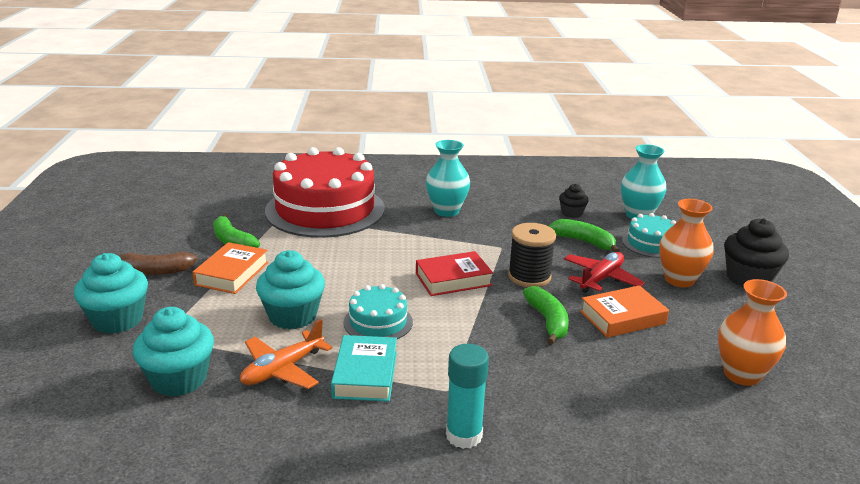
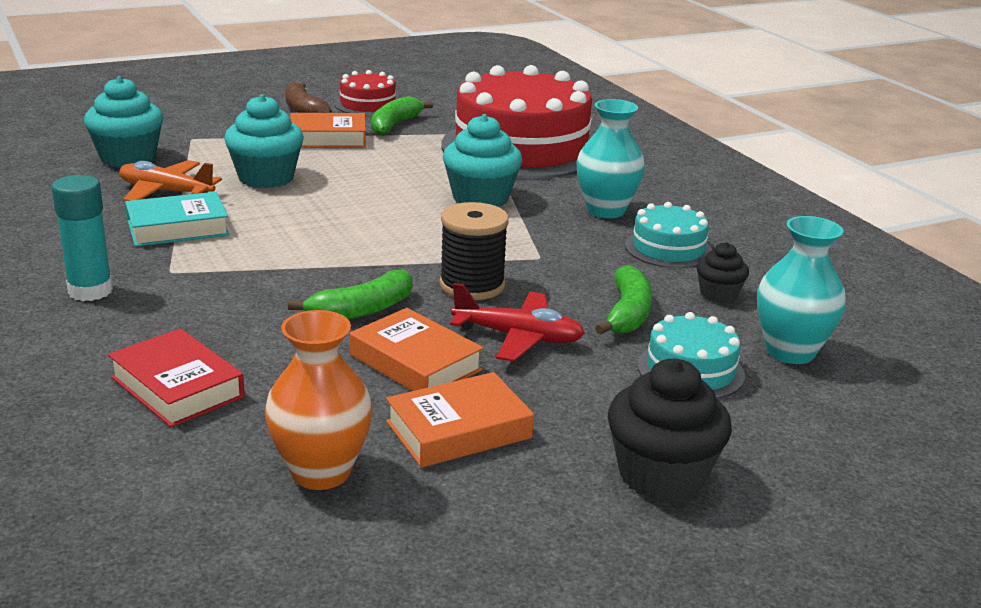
camera: 65 degrees right, 0 degrees up
(117, 320) = (208, 118): turquoise cupcake -> turquoise cupcake (480, 198)
(174, 242) = (368, 104): none -> red cake
(378, 322) = (284, 217): turquoise cake -> turquoise cake (668, 248)
(453, 279) = (418, 240): red book -> red book (177, 387)
(679, 280) = (583, 404): orange vase -> none
(701, 321) = (459, 430): none -> orange book

